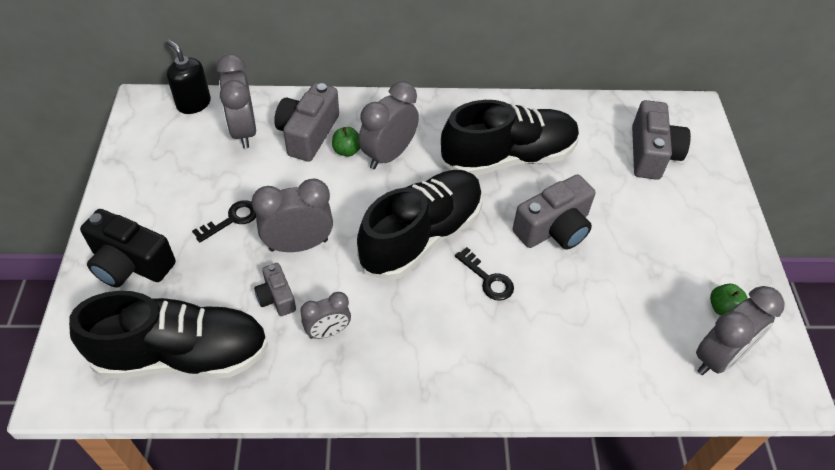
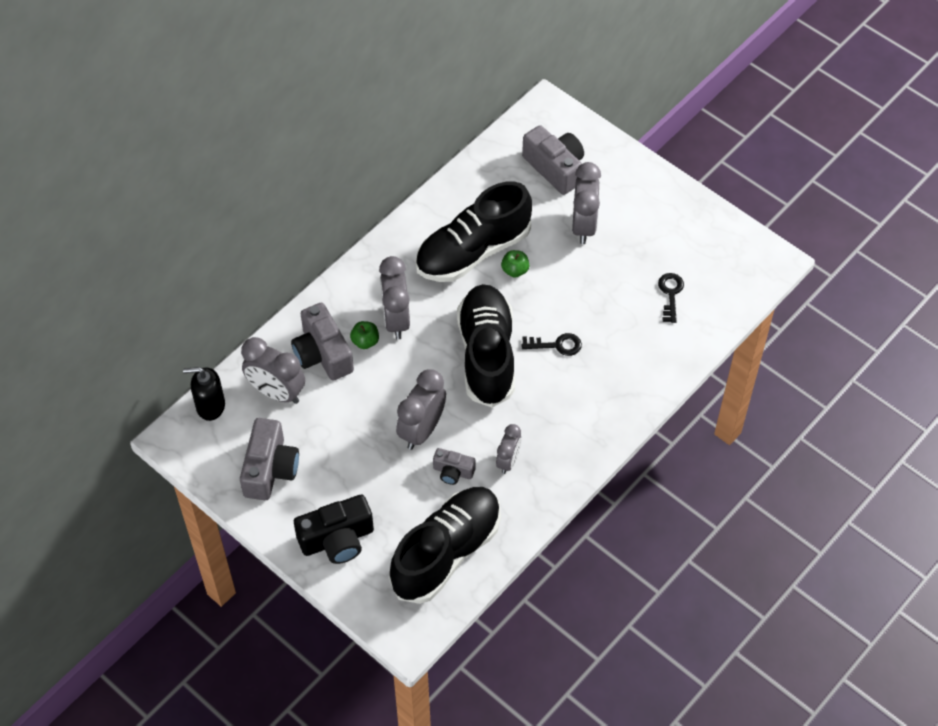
camera: 45 degrees left, 5 degrees up
(232, 219) = (358, 454): black key -> black key (670, 294)
(508, 158) = (473, 251): black shoe -> black shoe turned 150 degrees counterclockwise
(554, 228) = (556, 277): grey camera -> grey camera (270, 469)
(718, 357) = (723, 275): grey clock -> grey clock (584, 226)
(723, 308) = (698, 242): green apple -> green apple (515, 270)

